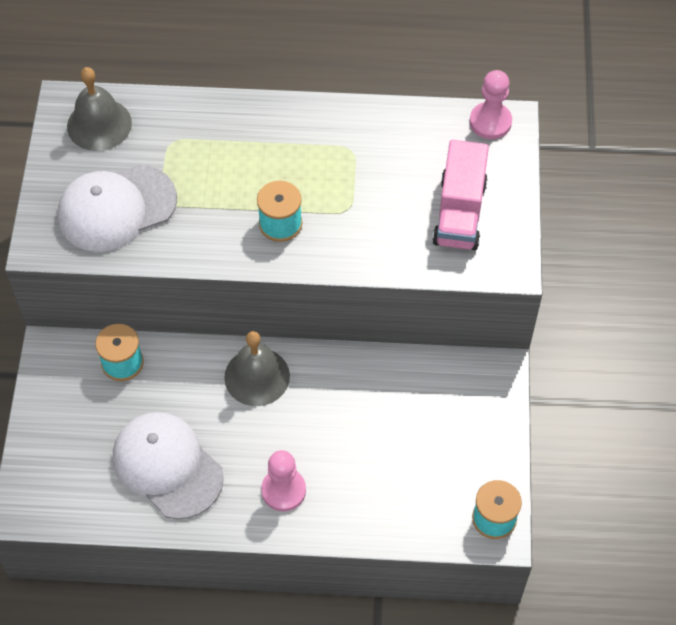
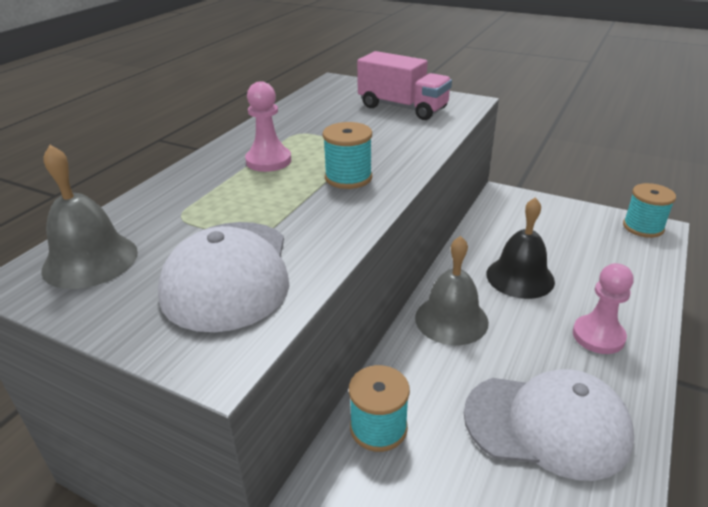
camera: 65 degrees left, 25 degrees down
(167, 466) = (547, 425): white cap -> white cap turned 150 degrees counterclockwise
(343, 416) = (520, 277): none -> black bell
(490, 122) = (329, 85): pink pawn -> pink pawn (268, 161)

